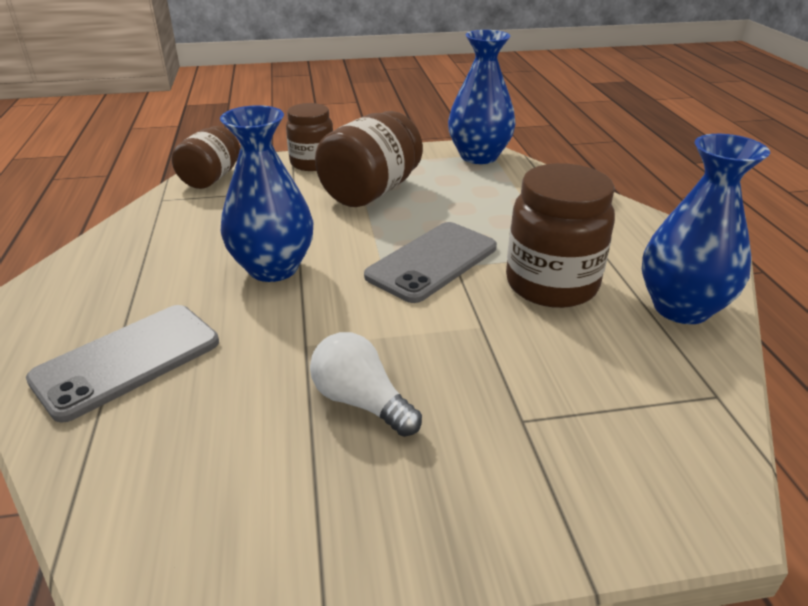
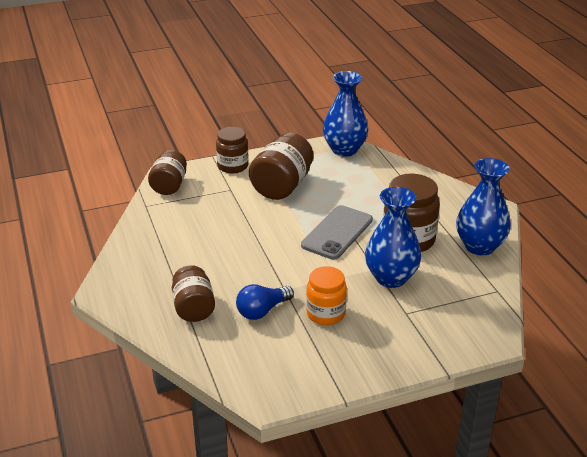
camera: 10 degrees left, 0 degrees up
(127, 360) = (193, 308): grey phone -> brown jar
(245, 381) = (262, 311): none -> blue light bulb
(273, 268) = (245, 246): blue vase -> blue vase (391, 278)
(361, 402) = (325, 314): white light bulb -> orange jar

